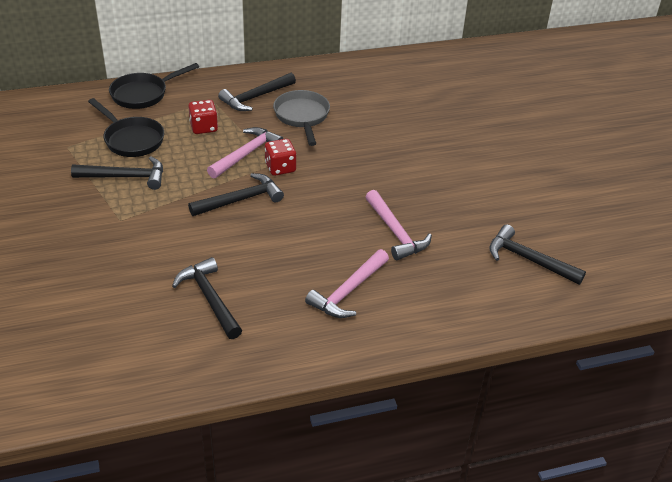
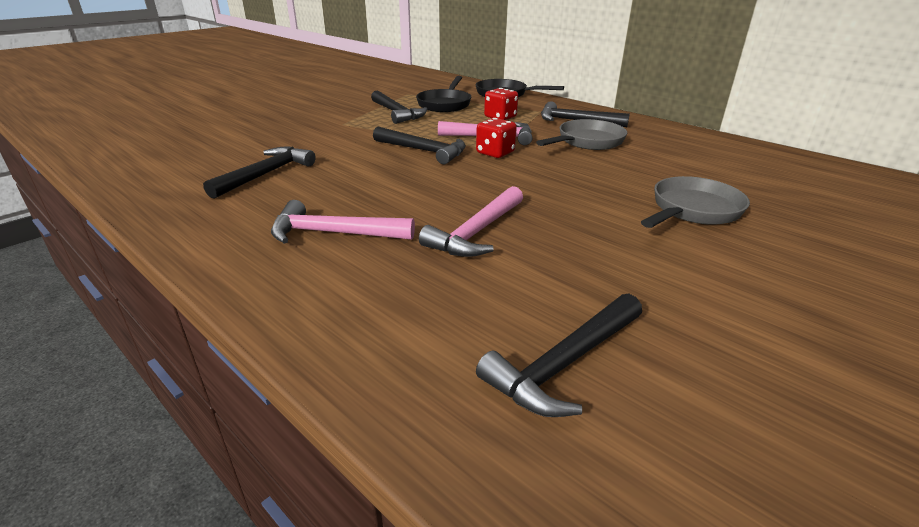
camera: 60 degrees right, 10 degrees down
(436, 141) = (692, 210): none -> grey pan
(529, 260) = (564, 364): black hammer -> black hammer turned 135 degrees counterclockwise

